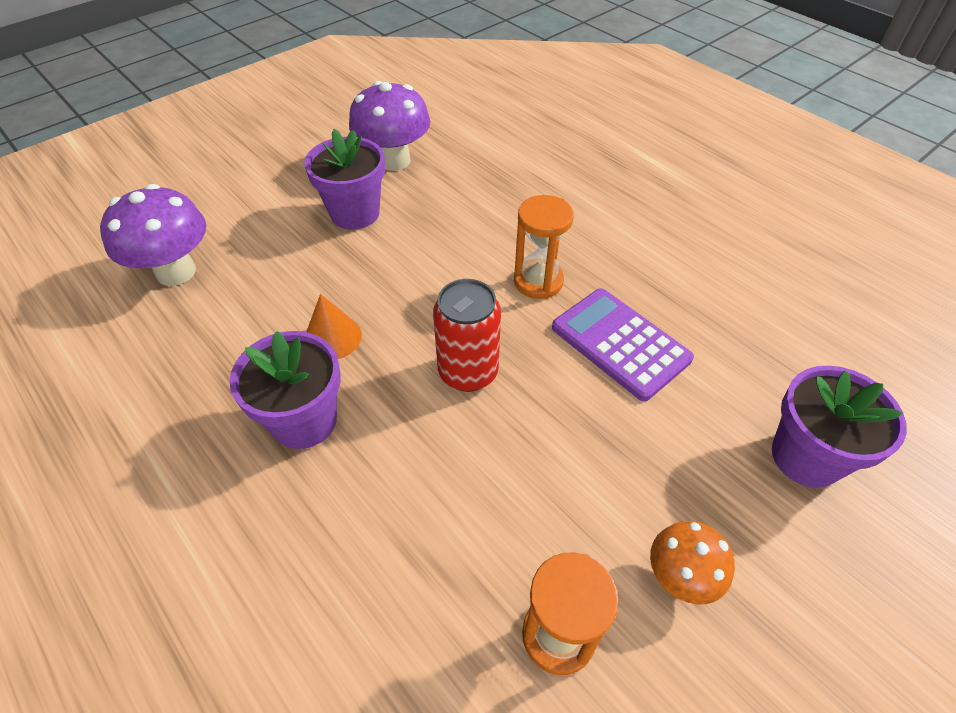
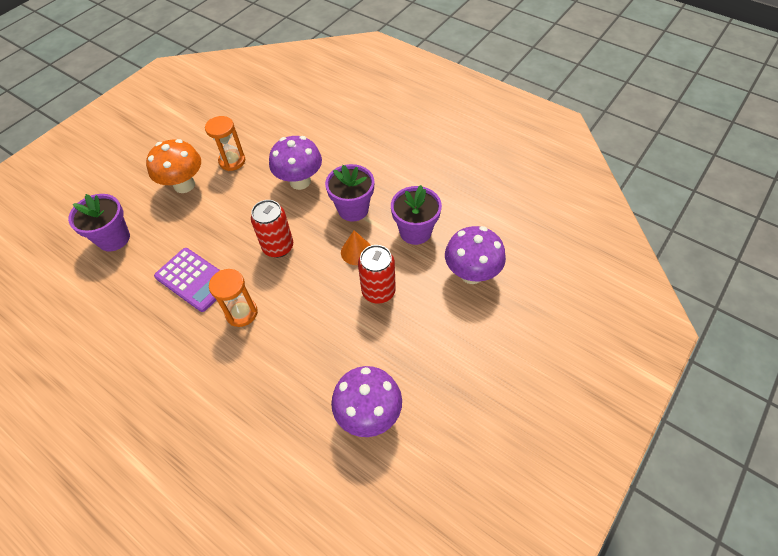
camera: 170 degrees right, 5 degrees up
(325, 273) = (378, 291): none -> red can
(355, 213) = (379, 346): purple flower pot -> purple flower pot (415, 232)
(393, 520) = (300, 181): none -> purple mushroom
(680, 577) = (184, 185): orange mushroom -> orange mushroom, size x1.68

